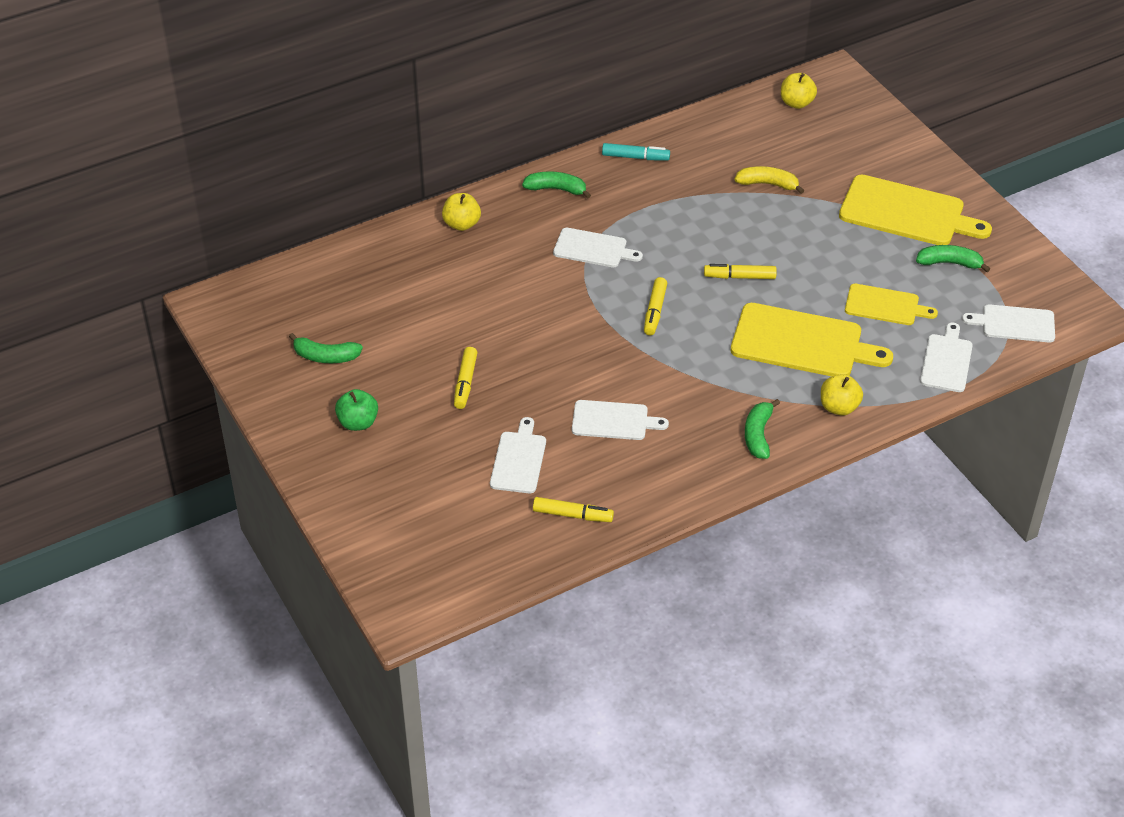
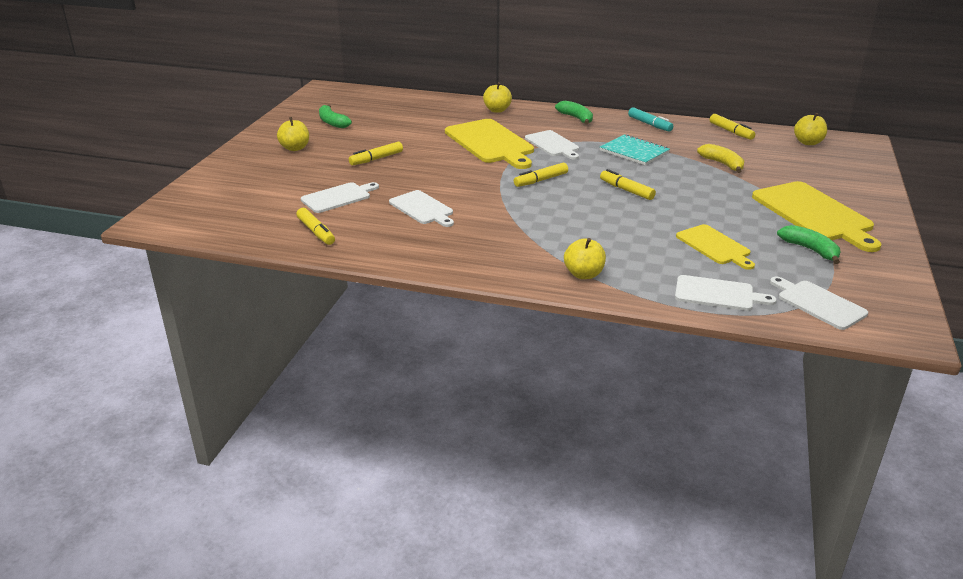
camera: 45 degrees right, 15 degrees down
(358, 422) = (295, 148): green apple -> yellow apple
(676, 213) = (634, 152): none -> turquoise notebook
(717, 124) = (731, 131): none -> yellow marker
(758, 435) = (499, 258): green banana -> none
(802, 343) = (615, 234): yellow cutting board -> yellow cutting board (490, 143)
(946, 361) = (717, 294): white cutting board -> white cutting board turned 45 degrees clockwise

